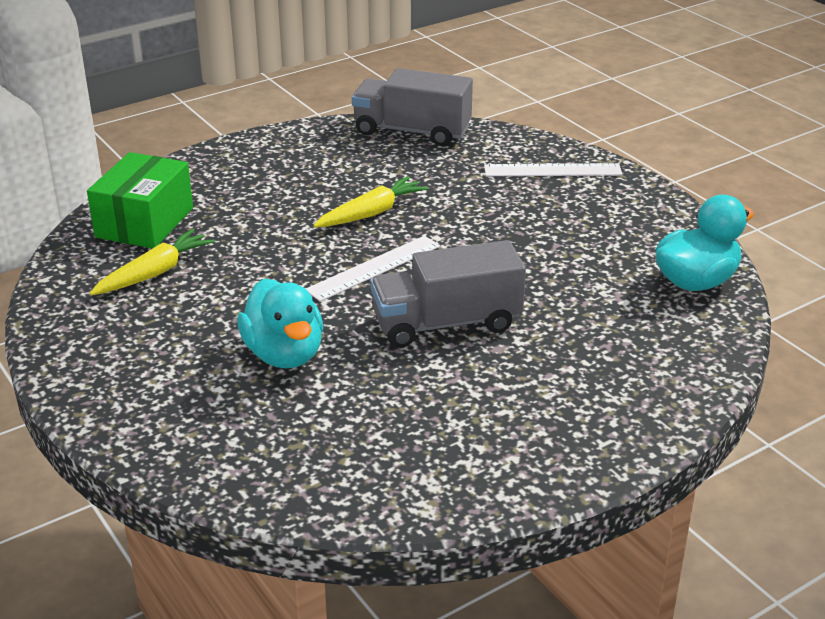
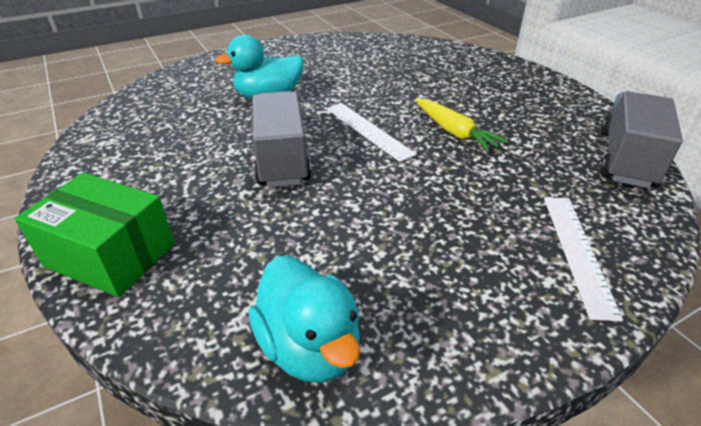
camera: 95 degrees right, 5 degrees up
(144, 222) = (431, 56): green box -> green box (110, 255)
(154, 273) = (370, 60): yellow carrot -> none

